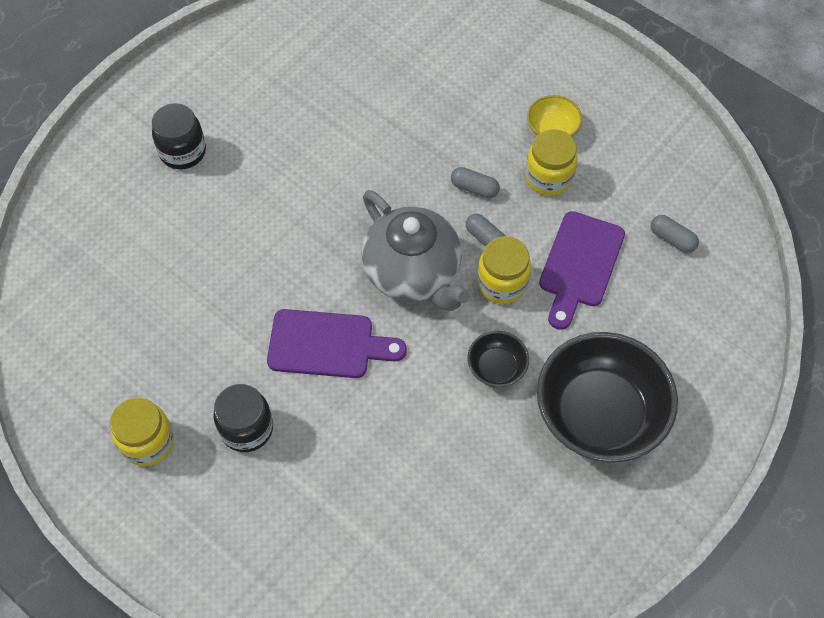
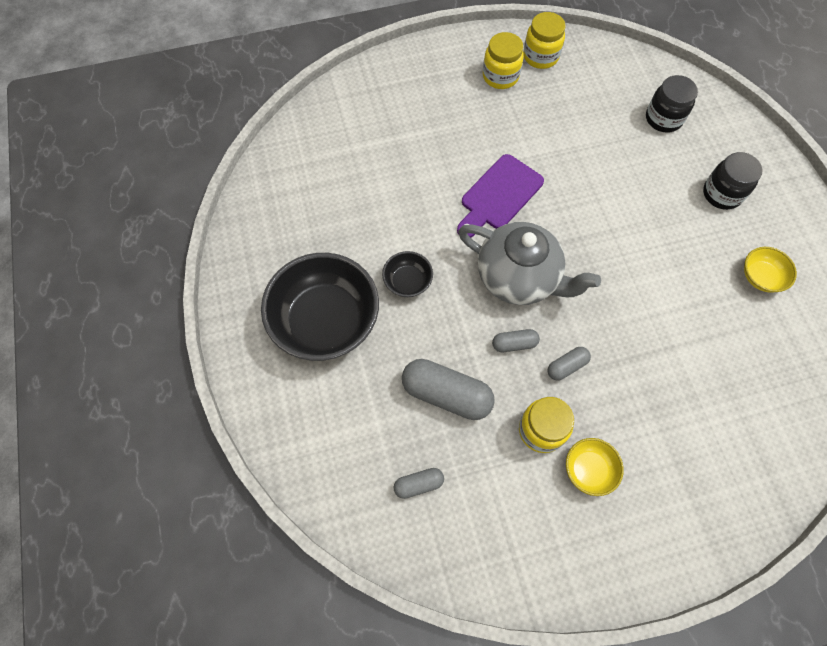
camera: 125 degrees right, 5 degrees up
(246, 428) = (472, 125): black jar -> black jar (663, 119)
(264, 87) = (760, 277): none -> yellow bowl
(413, 273) = (519, 277): grey teapot -> grey teapot turned 150 degrees counterclockwise
(502, 283) = (469, 329): yellow jar -> yellow jar (540, 56)
(579, 265) = (446, 394): purple cutting board -> grey capsule

